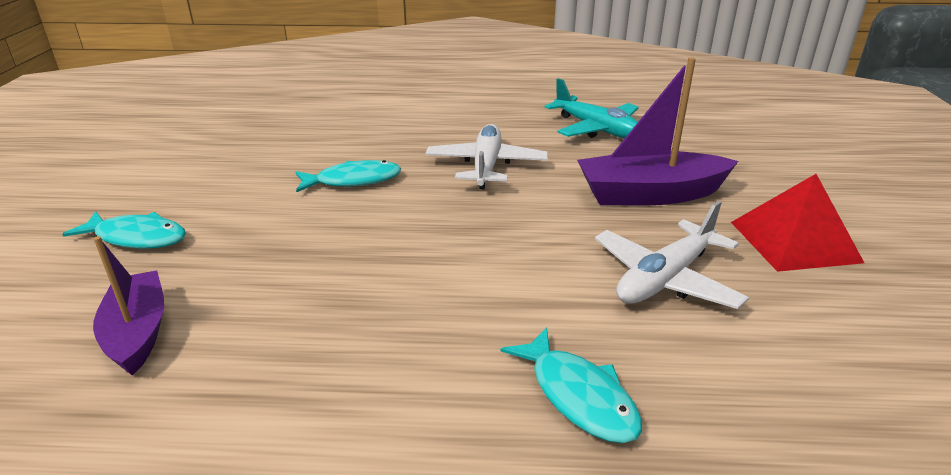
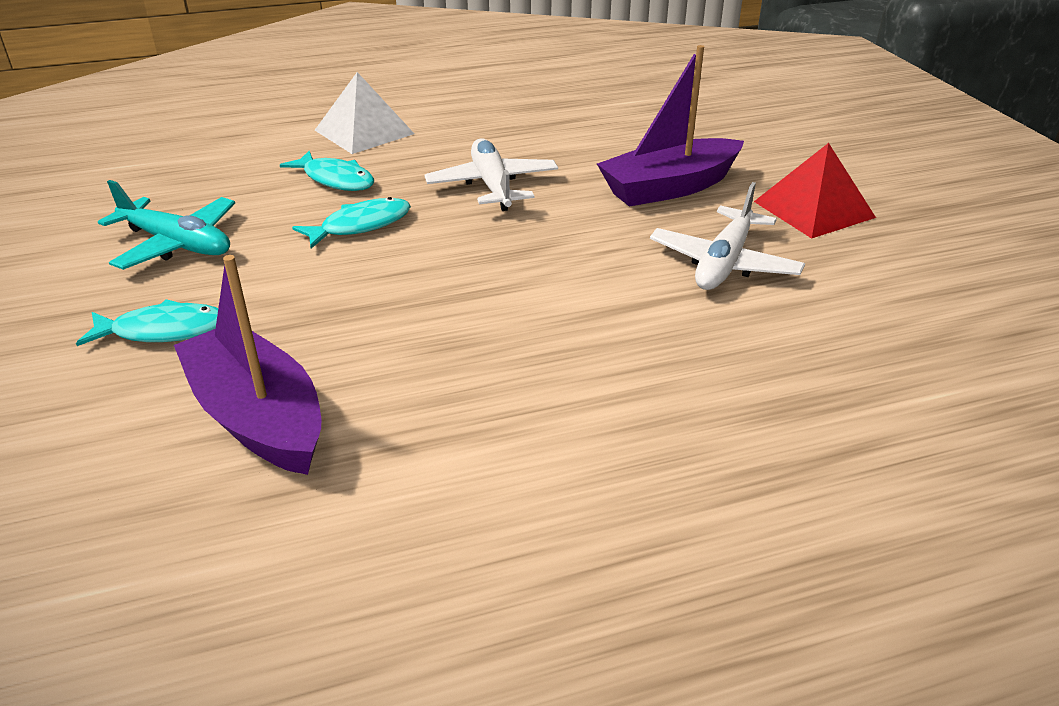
camera: 20 degrees left, 5 degrees up
(138, 332) = (258, 417): purple boat -> purple boat, size x1.53
(413, 108) = (364, 132): none -> white pyramid
(578, 396) = (706, 373): turquoise fish -> turquoise fish (336, 179)
(596, 129) = (580, 127): turquoise plane -> turquoise plane (177, 244)

